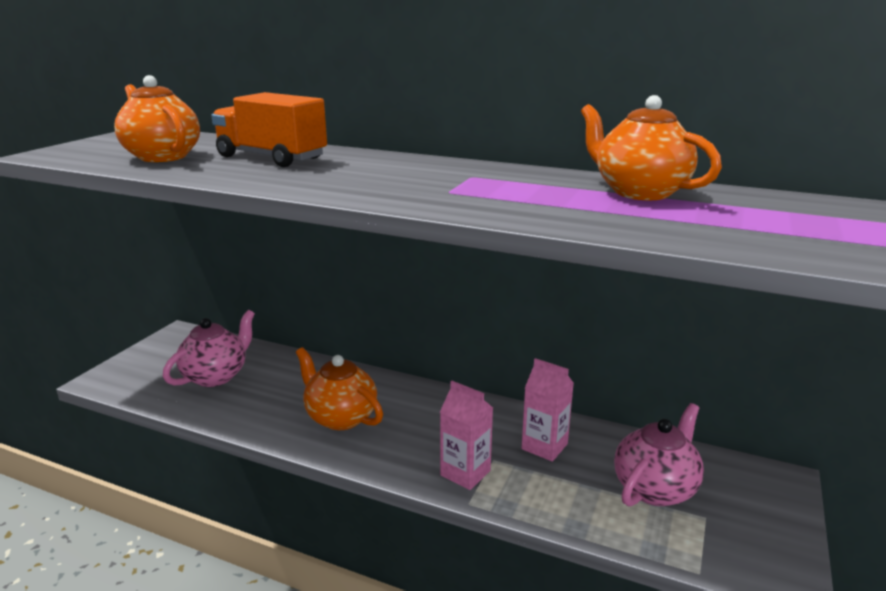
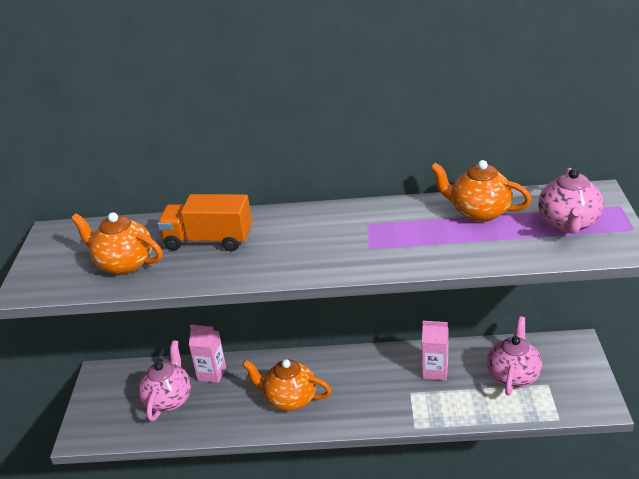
camera: 20 degrees left, 10 degrees up
(465, 473) = (399, 408): pink carton -> pink carton (212, 373)
(780, 222) = (568, 224): none -> pink teapot

